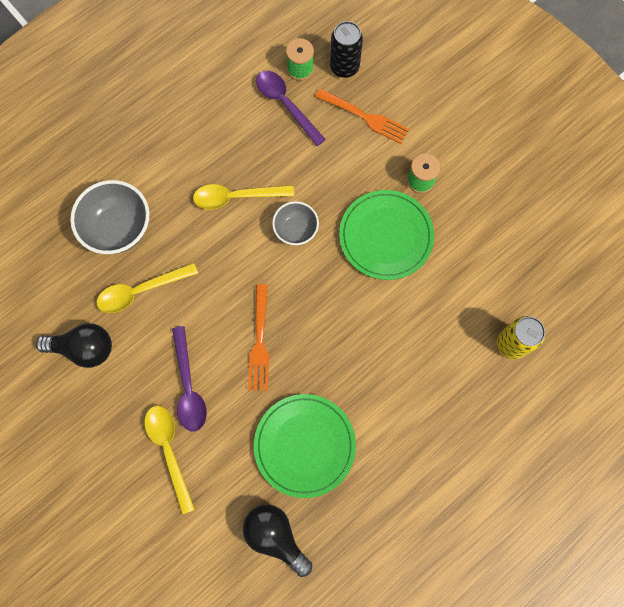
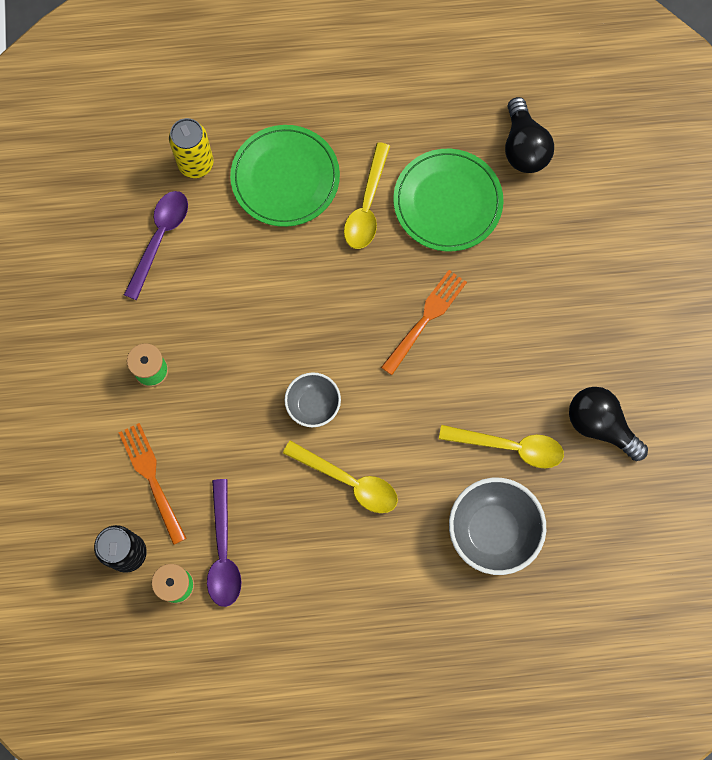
camera: 145 degrees left, 0 degrees up
(169, 451) = (574, 277): yellow spoon -> yellow spoon (367, 205)
(188, 386) = (520, 322): purple spoon -> purple spoon (160, 239)
(386, 236) = (230, 338): green plate -> green plate (285, 178)

